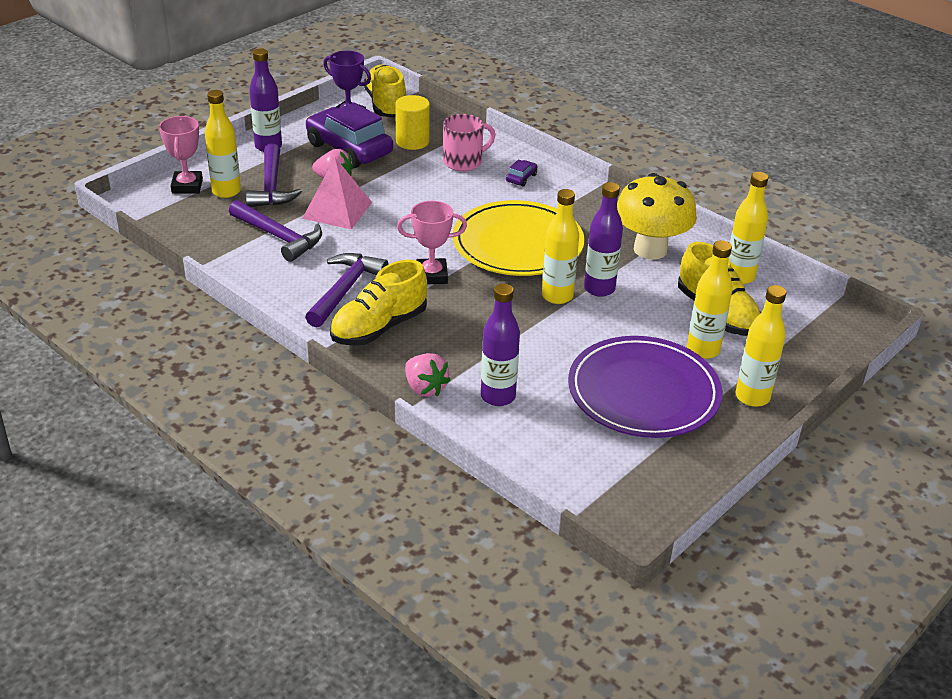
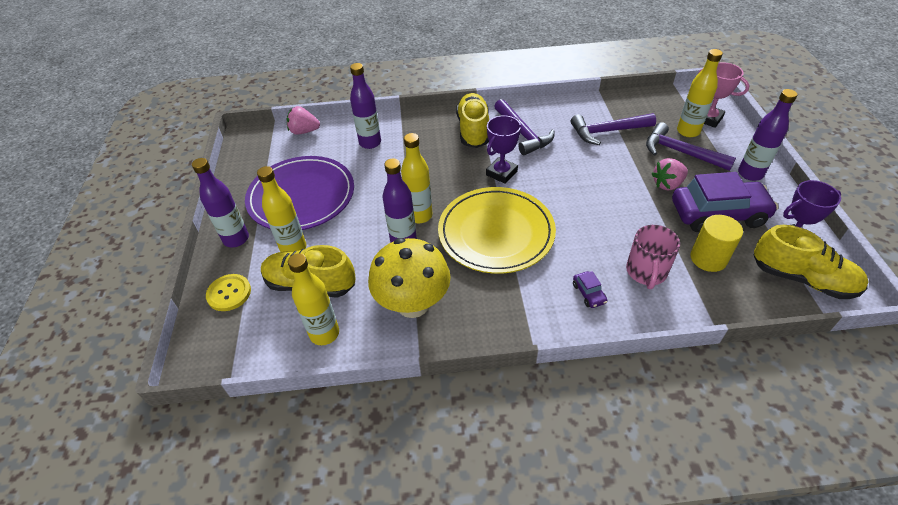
camera: 135 degrees right, 10 degrees up
(337, 210) = (621, 168): pink pyramid -> none
(425, 388) = (407, 123): pink strawberry -> pink strawberry (304, 131)
(431, 275) = (501, 173): pink trophy -> purple trophy
(752, 397) = (236, 239): yellow bottle -> purple bottle
(797, 354) = (229, 293): none -> yellow button

